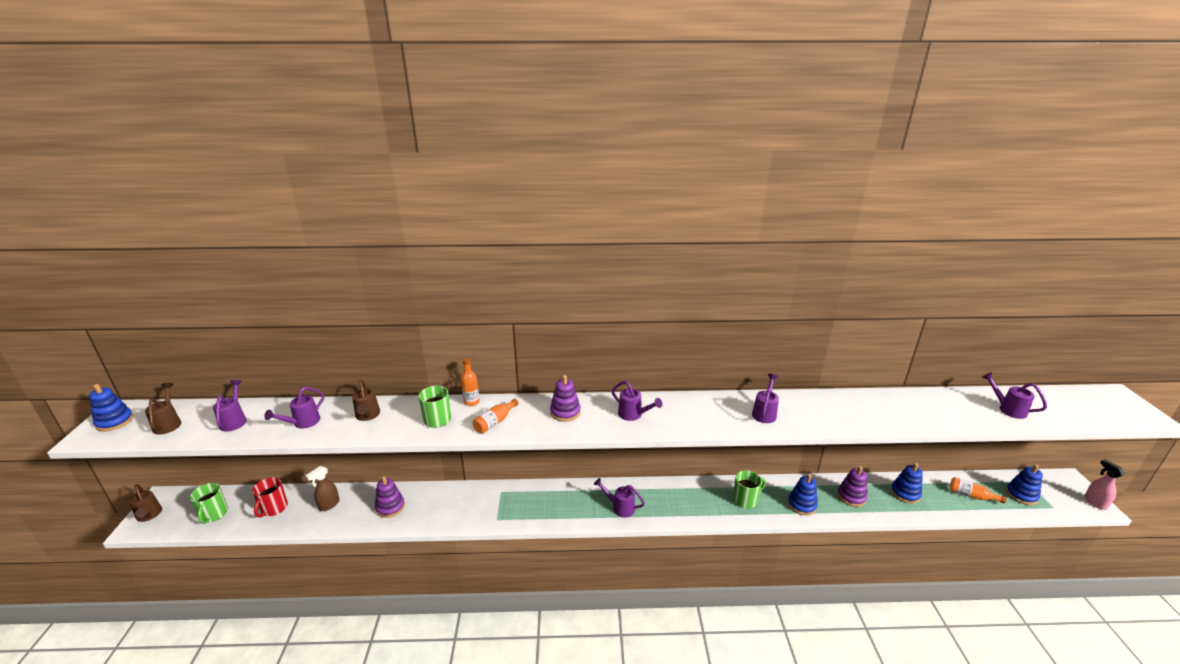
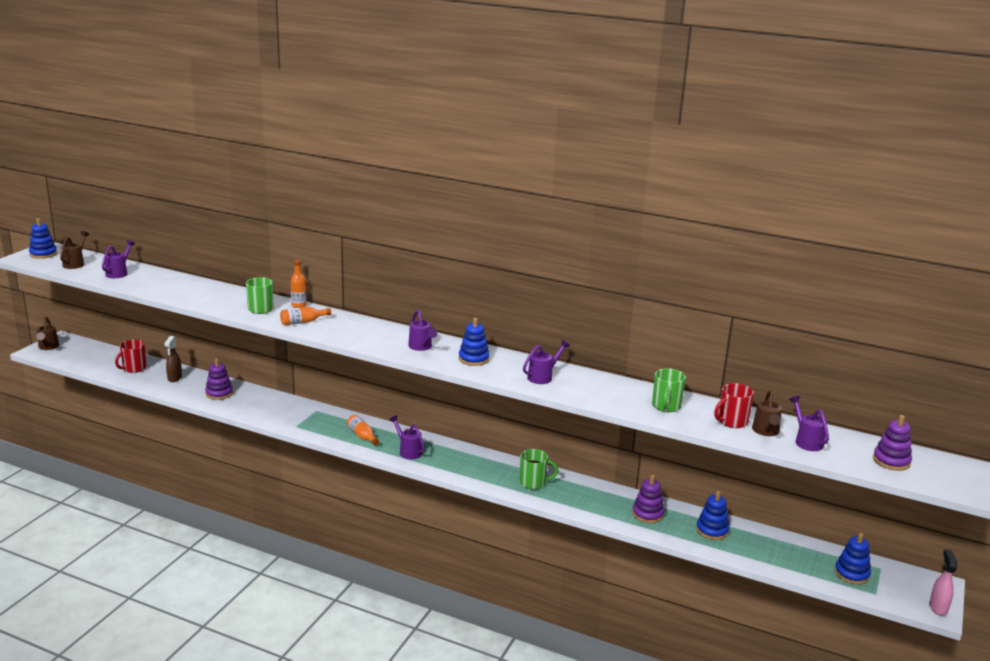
camera: 25 degrees right, 5 degrees down
(214, 514) = (90, 359): green mug -> green mug (666, 406)
(303, 423) = (163, 286): purple watering can -> none
(329, 505) = (174, 378): brown spray bottle -> brown spray bottle turned 60 degrees counterclockwise
(367, 416) = (212, 294): brown watering can -> brown watering can (766, 431)
(565, 412) = (366, 331): purple stacking toy -> purple stacking toy (891, 461)
(801, 505) = (586, 503): blue stacking toy -> blue stacking toy (473, 359)
(942, 408) = (732, 421): none -> red mug
(971, 495) = (788, 555): orange bottle -> orange bottle (362, 436)

